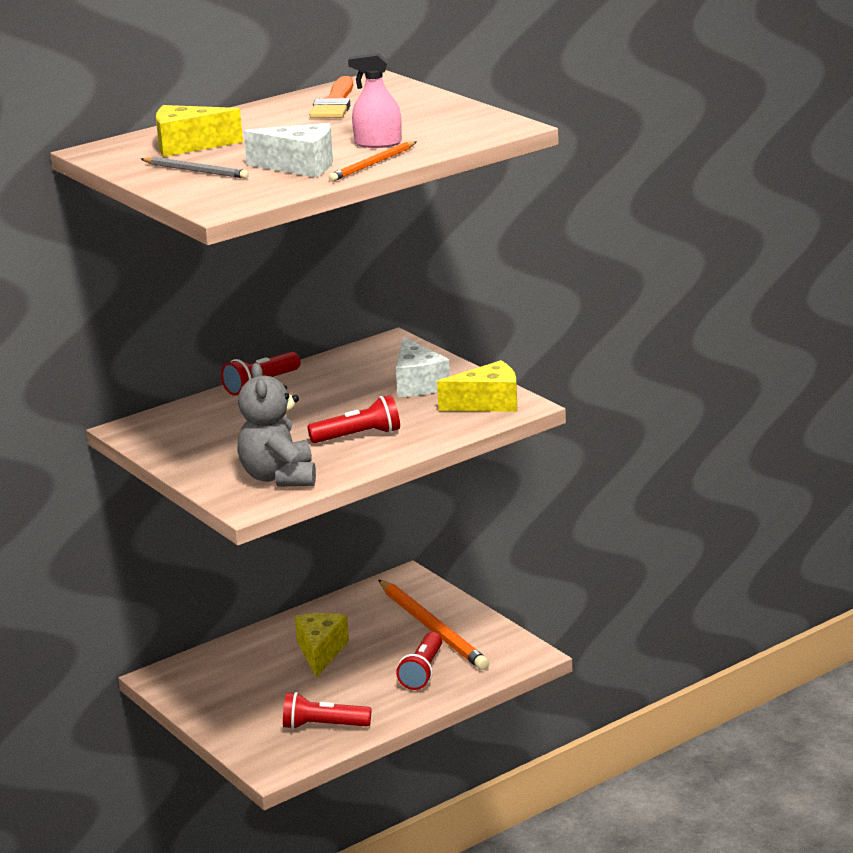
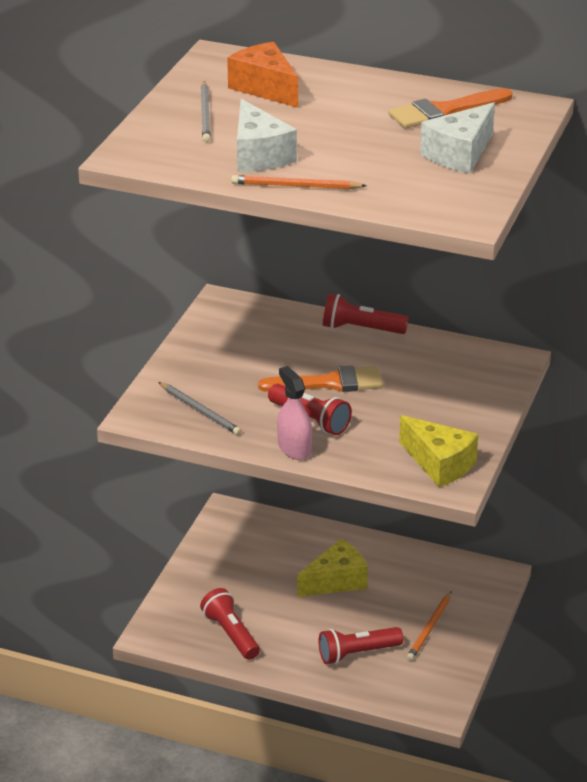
camera: 55 degrees right, 10 degrees up
(188, 145) = (265, 88): yellow cheese -> orange cheese
(279, 477) = (200, 411): grey teddy bear -> grey pencil
(318, 416) = (330, 383): none -> orange brush
(378, 143) = (354, 169): pink spray bottle -> pink spray bottle (294, 448)
(418, 384) = (441, 409): white cheese -> white cheese (459, 154)
(433, 628) = (429, 628): orange pencil -> orange pencil, size x0.53

